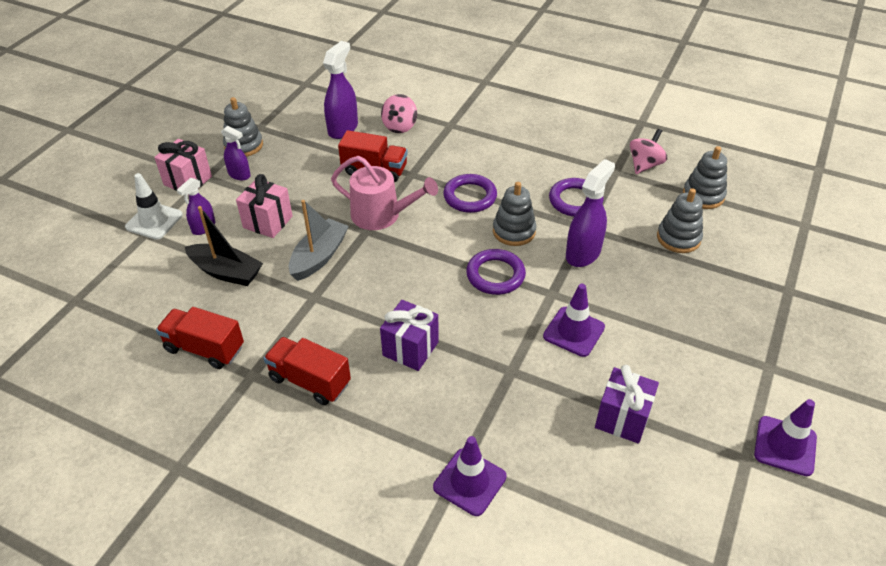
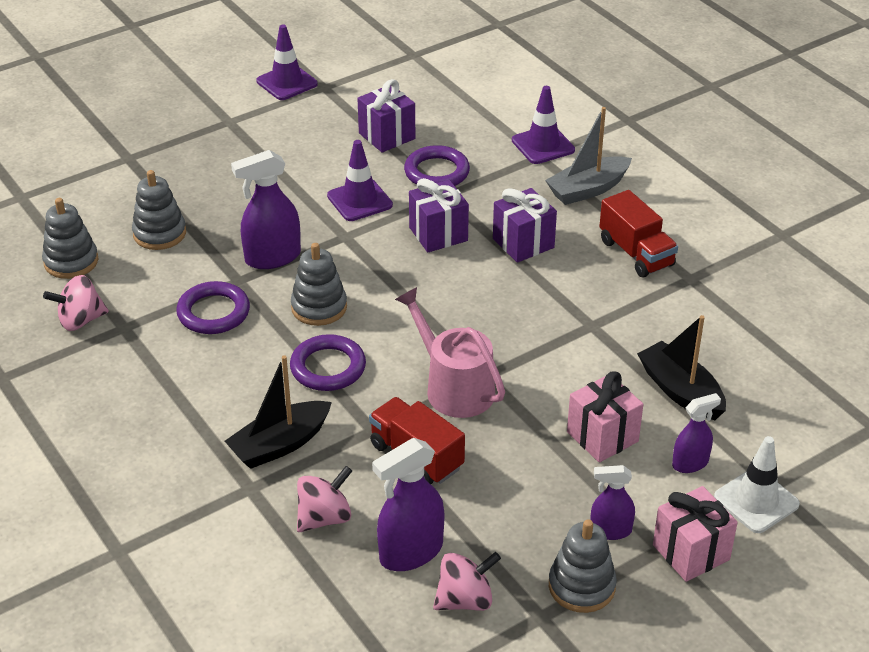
camera: 150 degrees left, 5 degrees down
(204, 348) = (731, 318): red truck -> none
(239, 175) = (610, 530): purple spray bottle -> purple spray bottle turned 60 degrees counterclockwise
(301, 120) = (465, 600): none -> pink spinning top
(319, 257) = (561, 366): grey boat -> grey boat (588, 189)
(456, 148) = (280, 444): none -> black boat
(484, 327) = (438, 234): none -> purple gift
(495, 275) = (383, 273): purple ring -> purple ring (436, 172)

